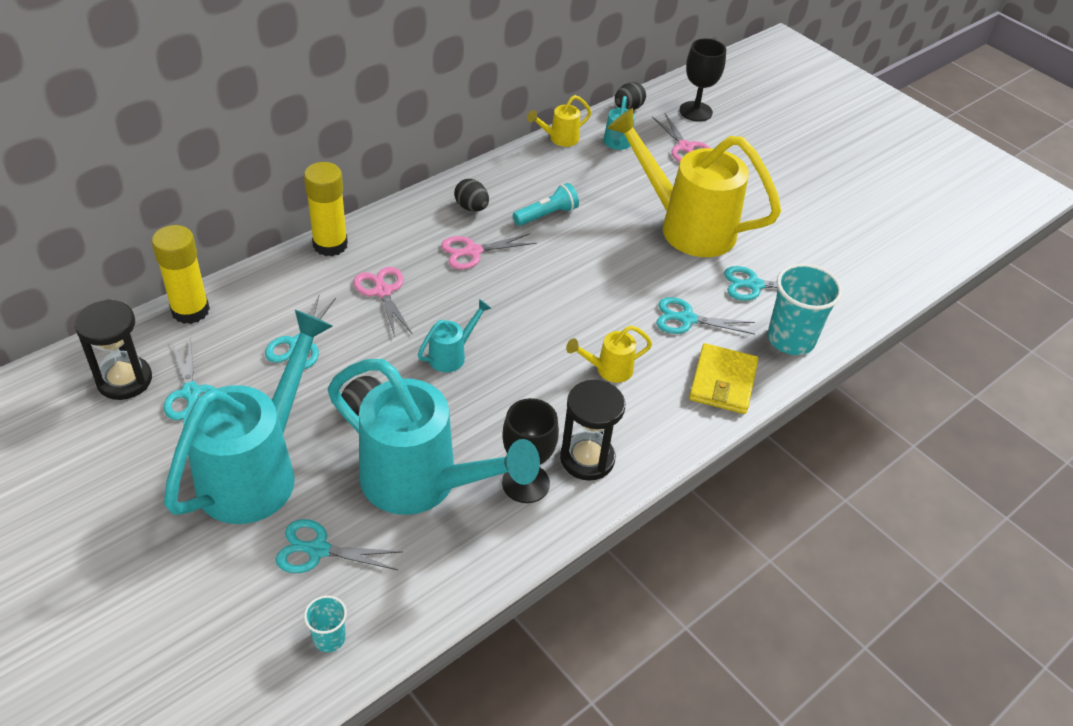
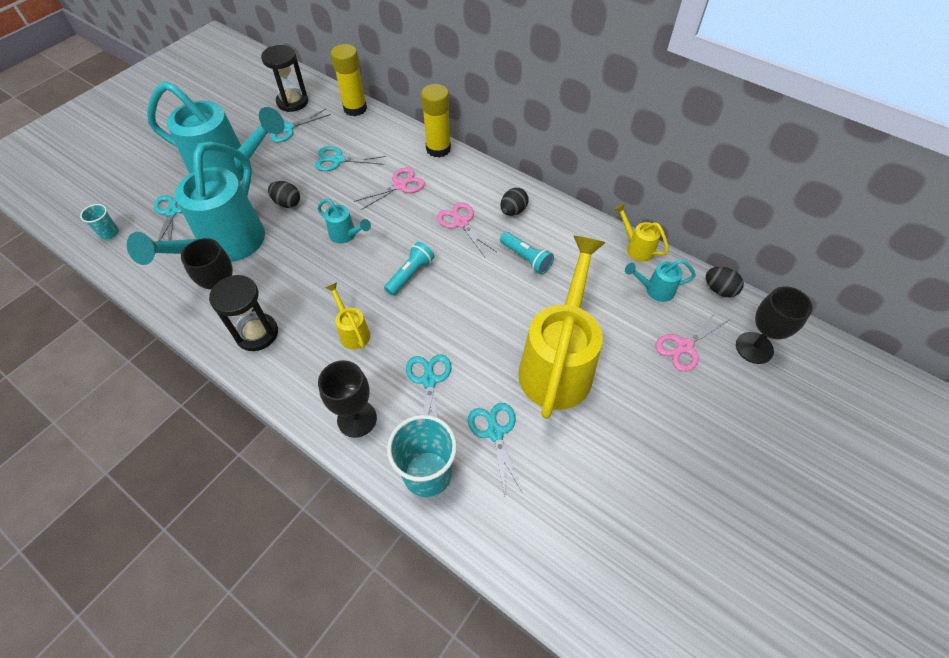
camera: 80 degrees right, 10 degrees up
(538, 308) = (410, 274): none -> turquoise flashlight
(723, 382) = (357, 419): yellow wallet -> black goblet

